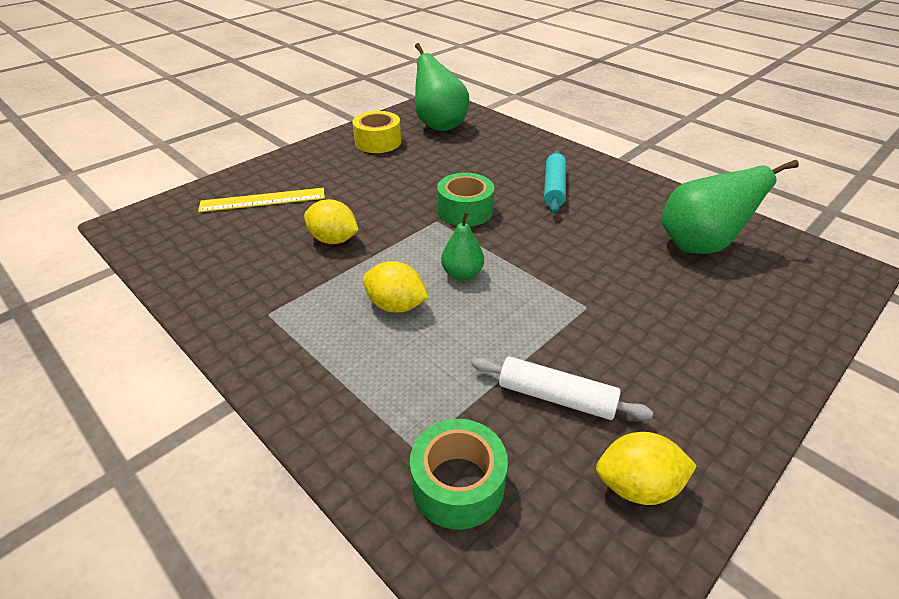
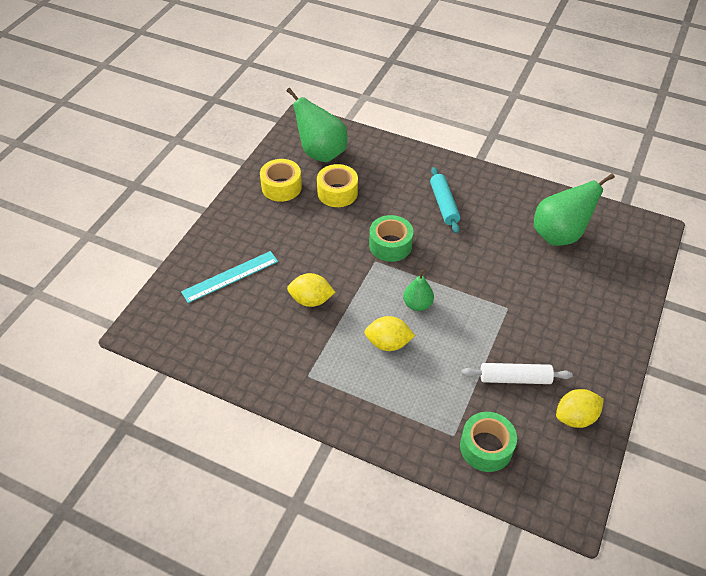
camera: 20 degrees left, 10 degrees up
(263, 200) = (230, 276): yellow ruler -> turquoise ruler
(434, 156) = (337, 192): none -> yellow tape

